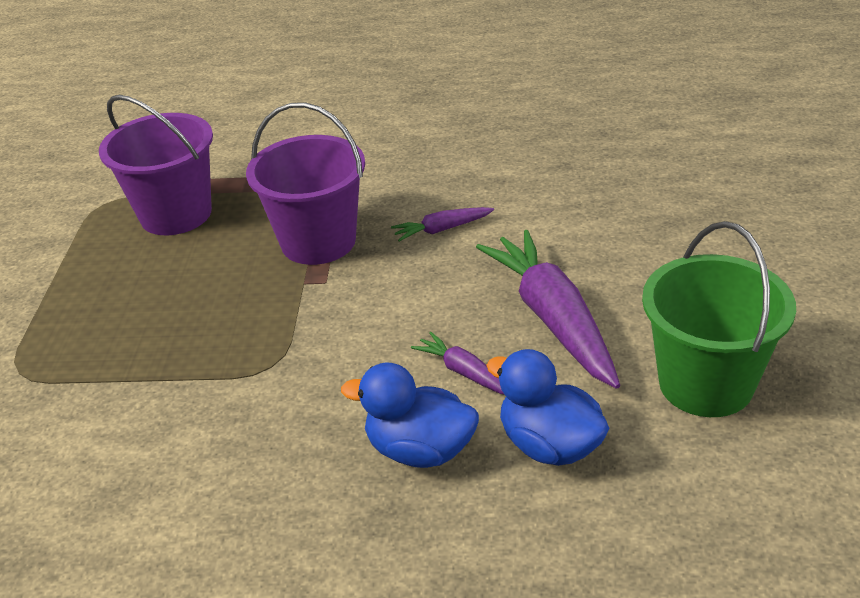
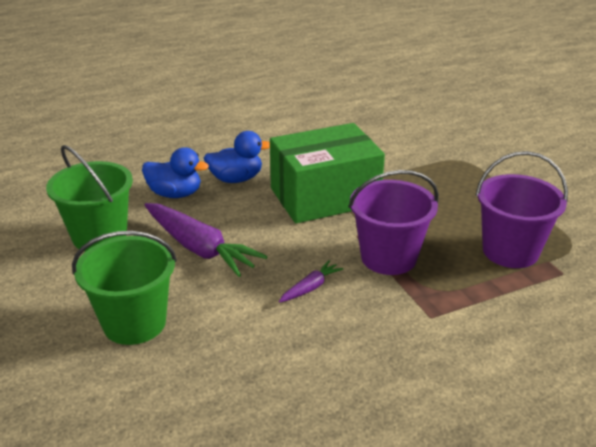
camera: 150 degrees right, 5 degrees down
(305, 361) = (325, 196): none -> green box
(464, 372) = (235, 211): purple carrot -> none
(671, 239) = (134, 323): none -> green bucket

